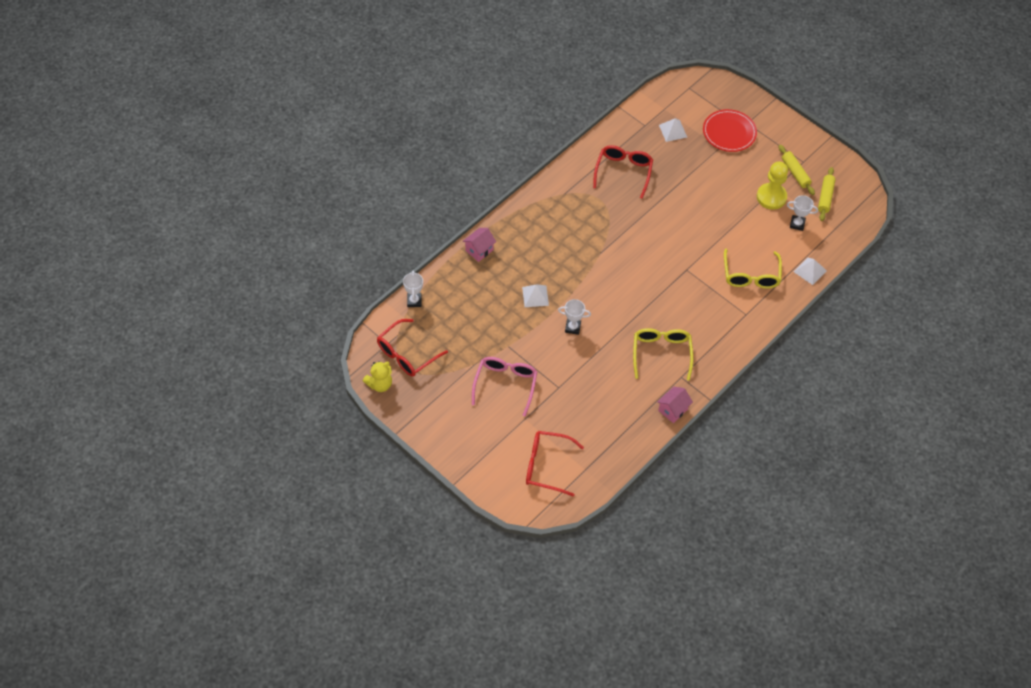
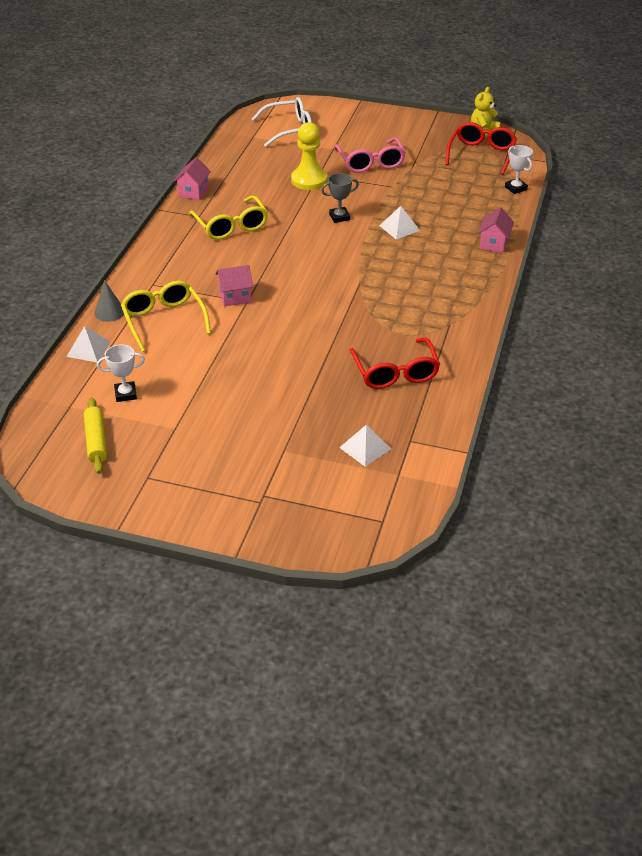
camera: 155 degrees right, 15 degrees down
(546, 466) = (290, 129): red glasses -> white glasses
(572, 327) = (339, 217): white trophy -> grey trophy
(692, 277) = (235, 297): none -> pink house
(729, 132) = (281, 477): red plate -> none
(771, 197) = (176, 413): yellow pawn -> yellow pawn (309, 180)
(786, 299) = (109, 312): none -> grey cone
(795, 173) = (154, 457): yellow rolling pin -> none

